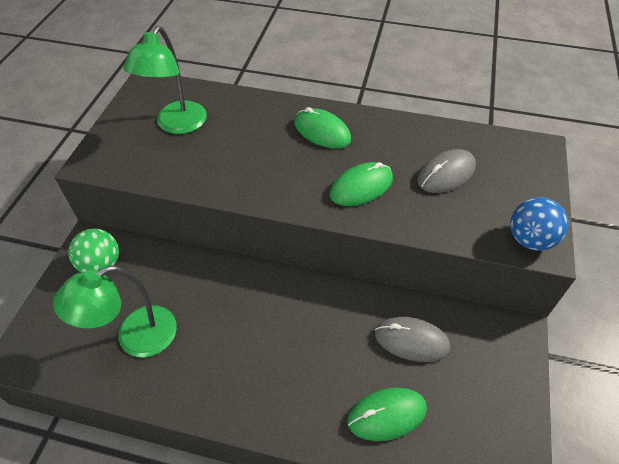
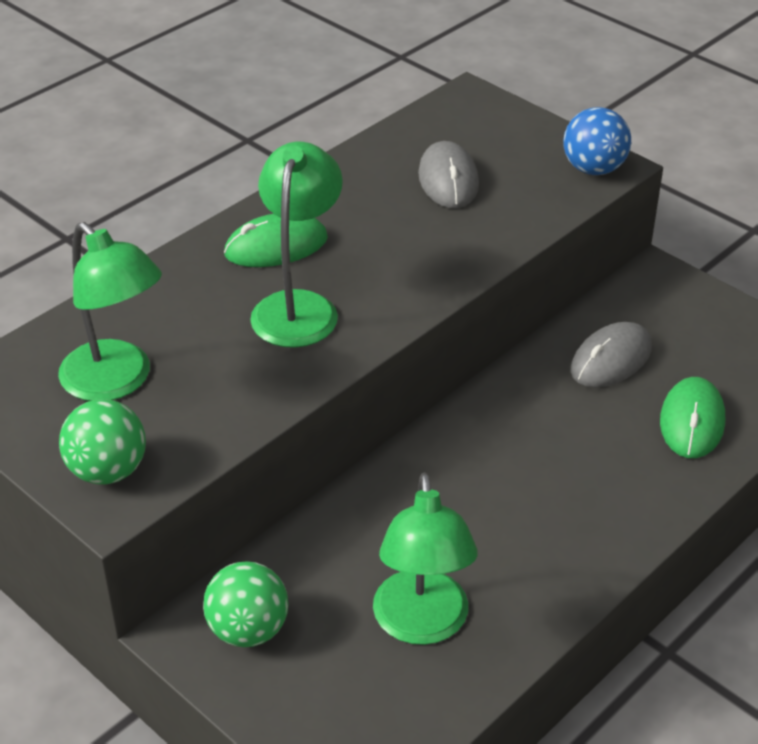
camera: 60 degrees left, 10 degrees down
(112, 151) = (108, 471): none -> green ball
(278, 162) = (299, 307): none -> green lamp
(361, 187) = (410, 253): green mouse -> none

